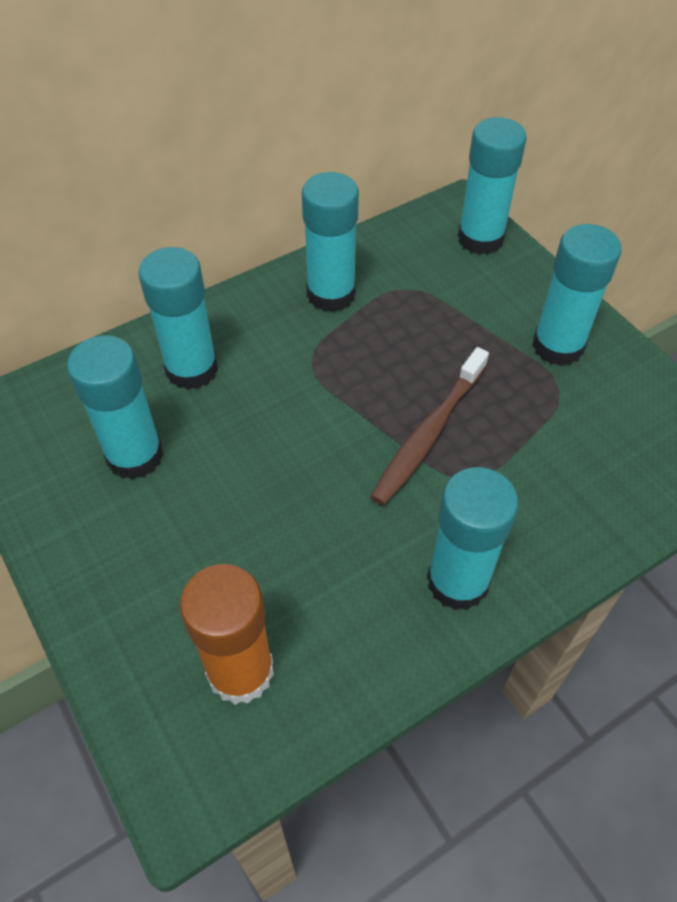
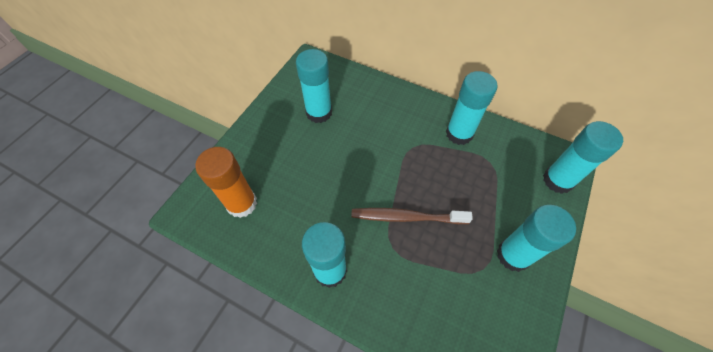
camera: 60 degrees right, 5 degrees up
(192, 369) = (375, 106): turquoise glue stick -> none

